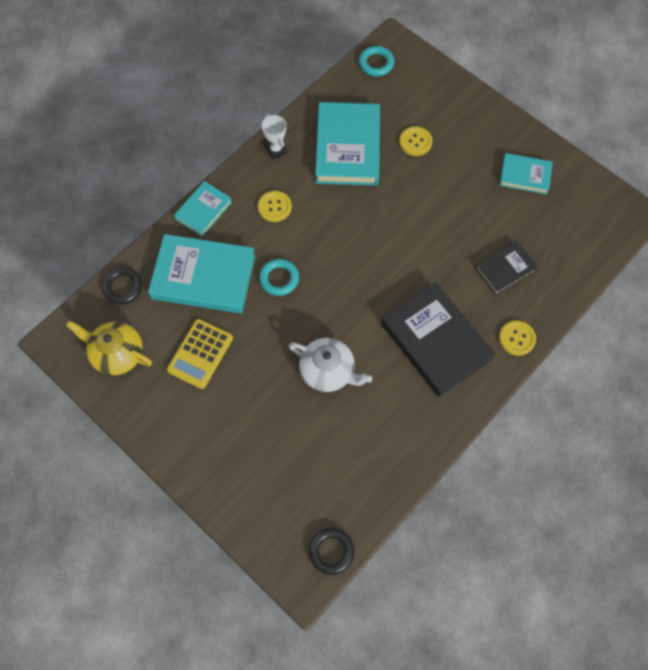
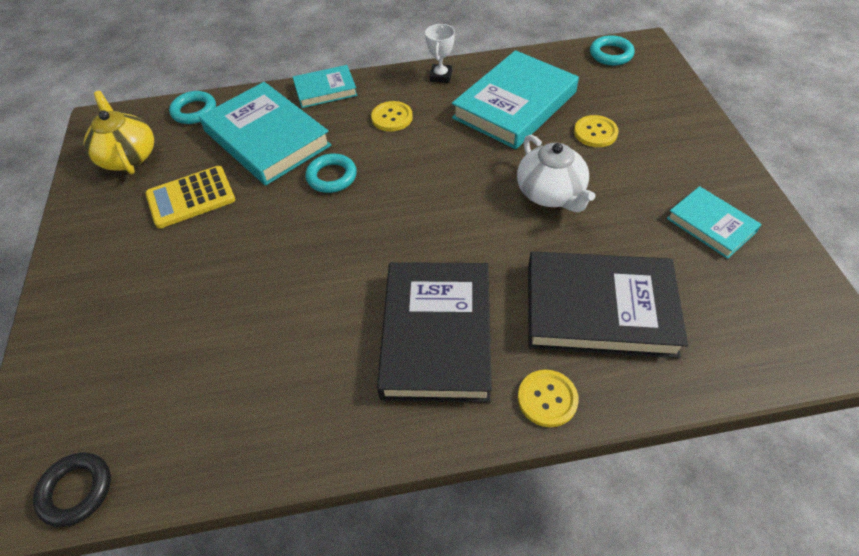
camera: 40 degrees right, 15 degrees down
(123, 287) = (194, 111): black ring -> turquoise ring
(328, 371) = (287, 288): white teapot -> white teapot (551, 193)
(505, 269) = (599, 309): black book -> black book, size x1.83

